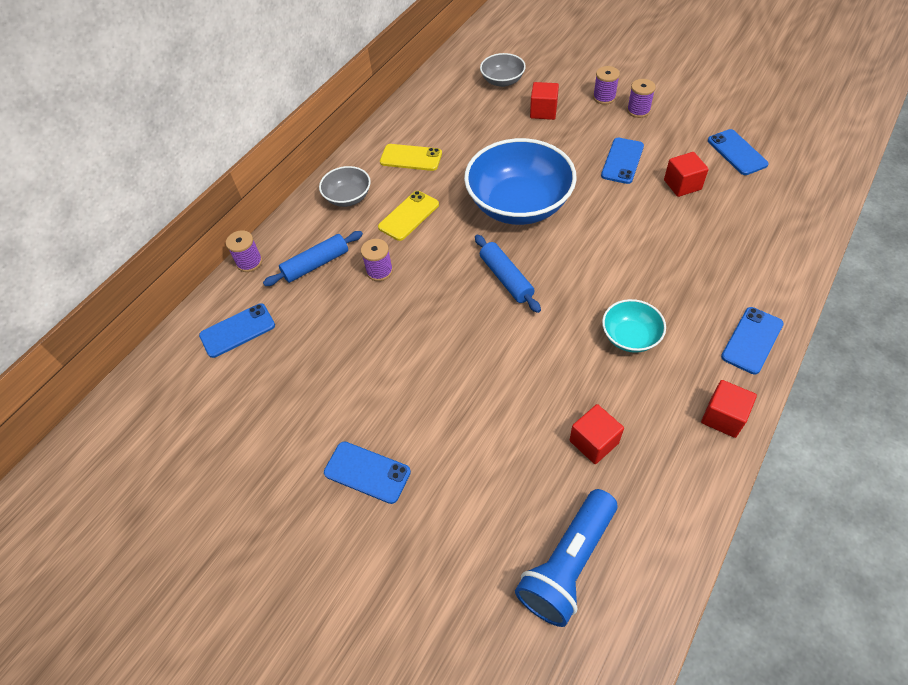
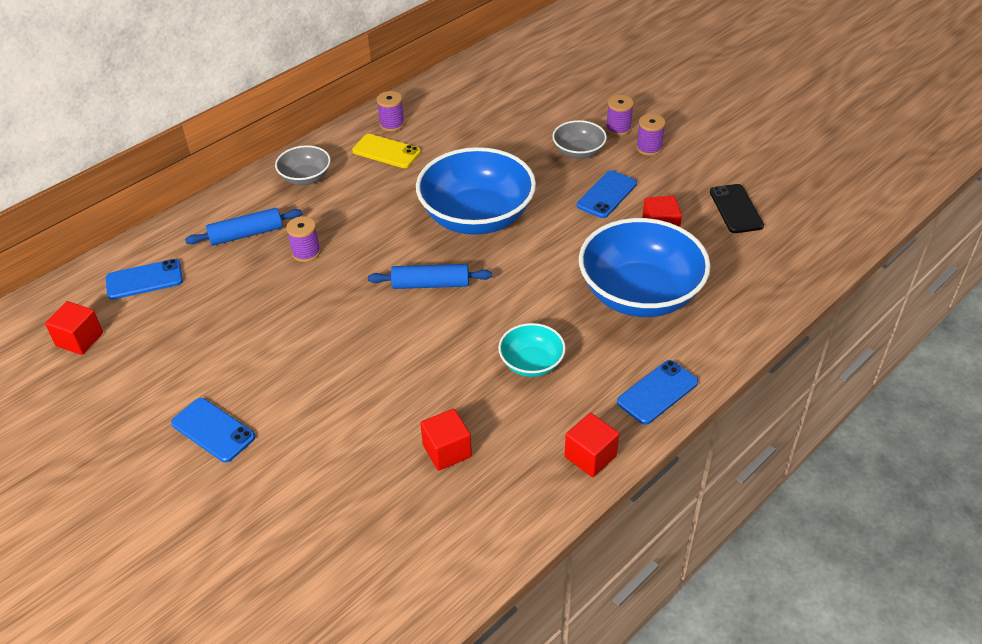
camera: 10 degrees right, 10 degrees down
(249, 262) = (182, 220): purple spool -> purple spool (392, 124)
(408, 216) = (359, 206): yellow phone -> none
(502, 81) = (517, 93): grey bowl -> grey bowl (578, 152)
(506, 278) = (430, 284): blue rolling pin -> blue rolling pin turned 75 degrees counterclockwise
(543, 111) = (546, 131): red cube -> red cube (79, 339)
(568, 564) = (369, 551): blue flashlight -> none
(693, 249) = (640, 294): none -> blue bowl
(737, 152) = (736, 209): blue phone -> black phone

